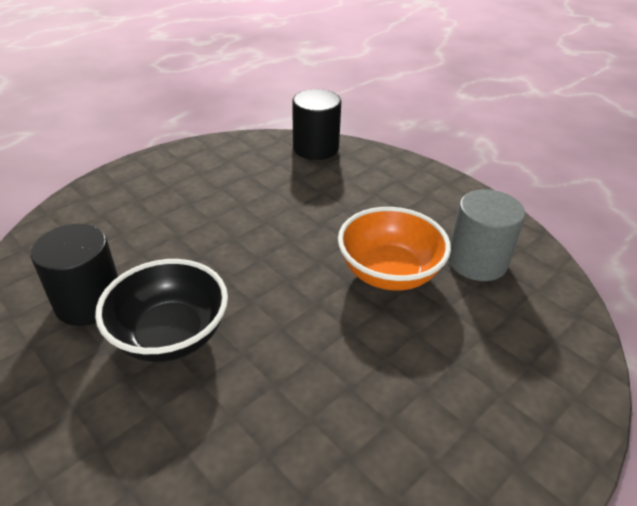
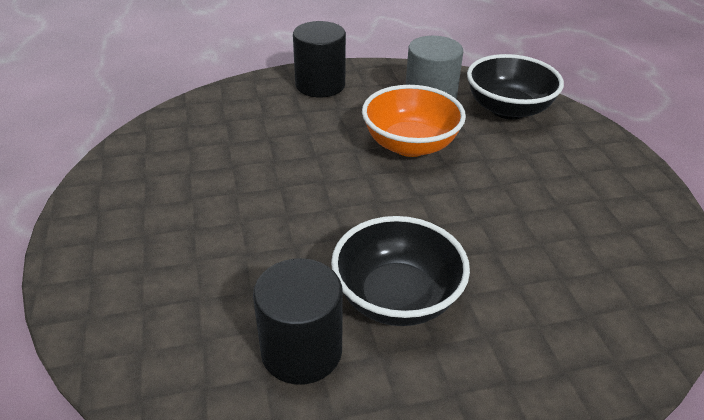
camera: 60 degrees left, 0 degrees up
(315, 148) = (192, 115): black cylinder -> black cylinder (320, 85)
(531, 325) = (508, 109): none -> black bowl

